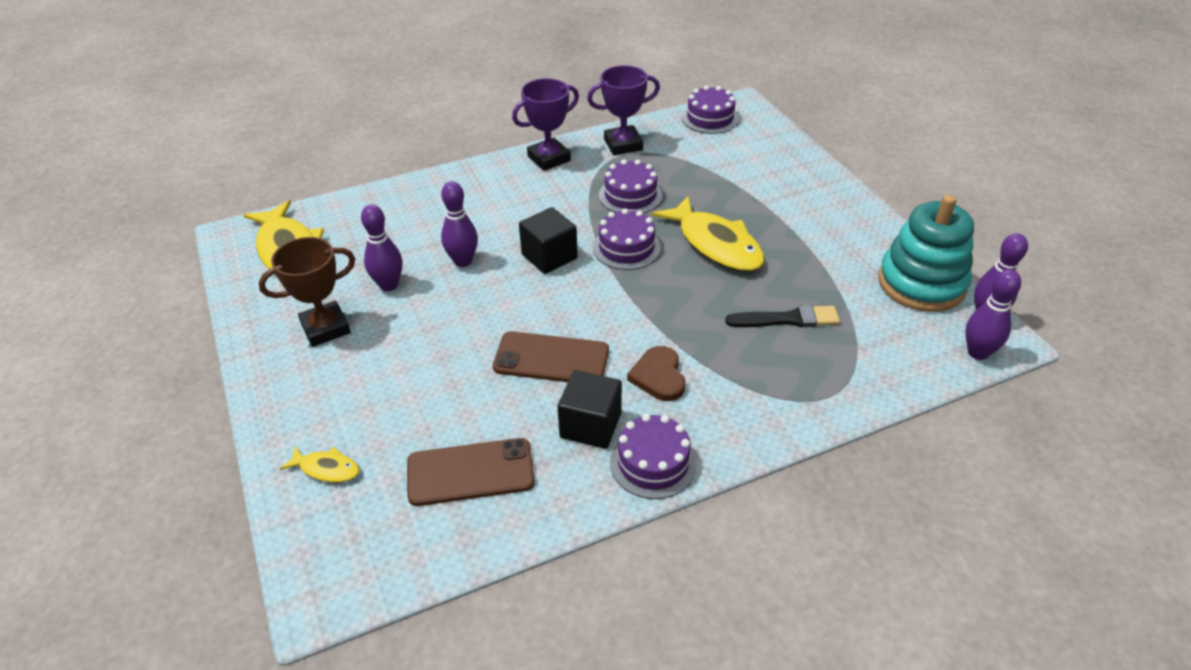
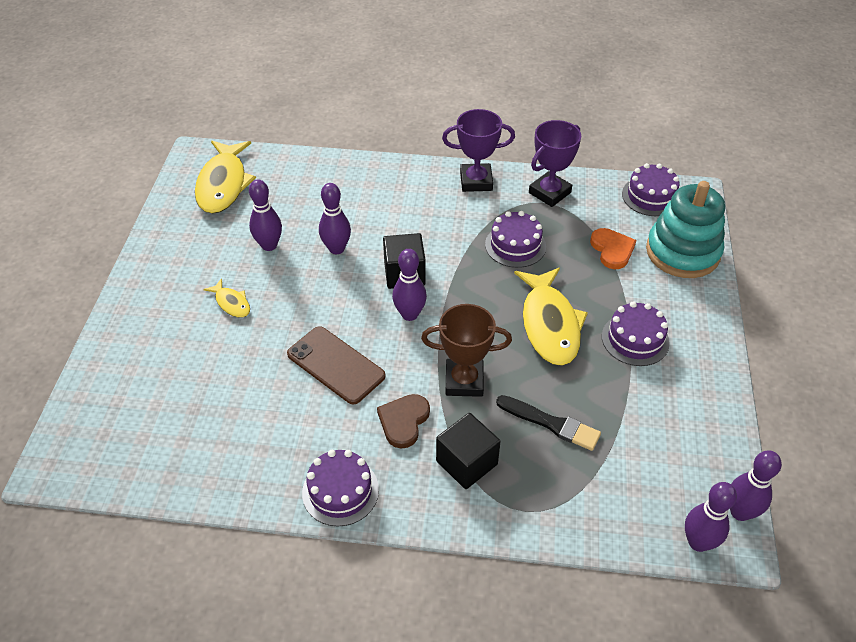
camera: 30 degrees right, 5 degrees up
(325, 328) = (201, 262): brown trophy -> brown trophy (464, 381)
(326, 469) = (123, 375): yellow fish -> yellow fish (231, 303)
(470, 472) = (210, 428): brown phone -> none
(584, 287) = (409, 314): none -> purple bowling pin
(590, 425) = (320, 436): black cube -> black cube (466, 462)
(623, 144) = (549, 193): purple trophy -> purple trophy turned 60 degrees counterclockwise
(626, 247) = (472, 293): purple cake -> purple cake (635, 339)
(715, 168) = (612, 250): none -> orange heart
(921, 283) = (706, 449): turquoise stacking toy -> turquoise stacking toy (682, 252)

